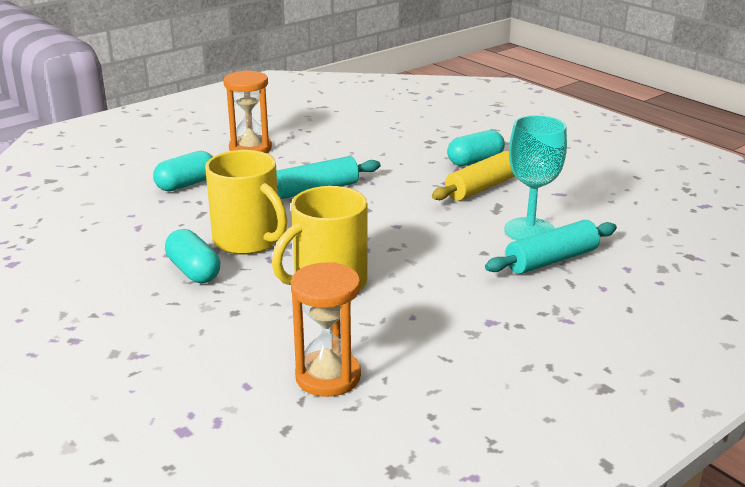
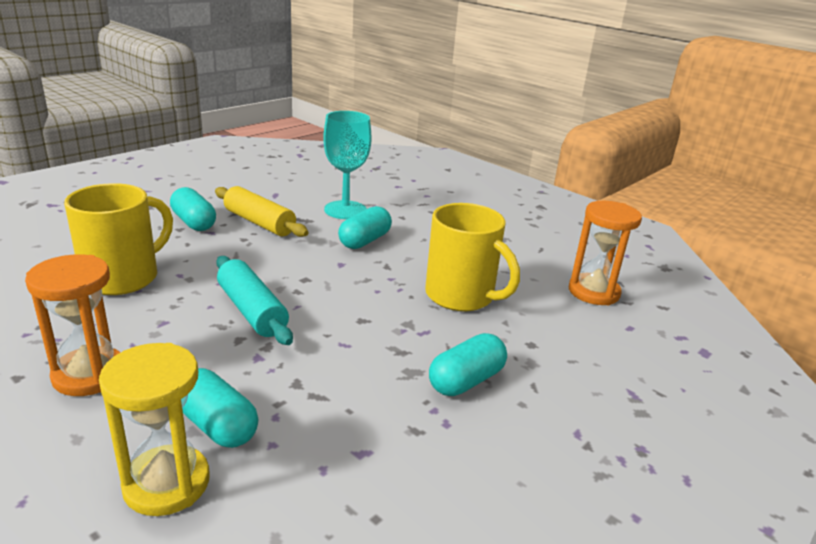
camera: 100 degrees left, 0 degrees up
(145, 175) = (167, 483): none -> yellow hourglass
(248, 241) = (387, 349): yellow mug -> yellow mug (123, 277)
(449, 239) = (365, 241): none -> turquoise capsule
(551, 260) = (392, 206): turquoise rolling pin -> none

